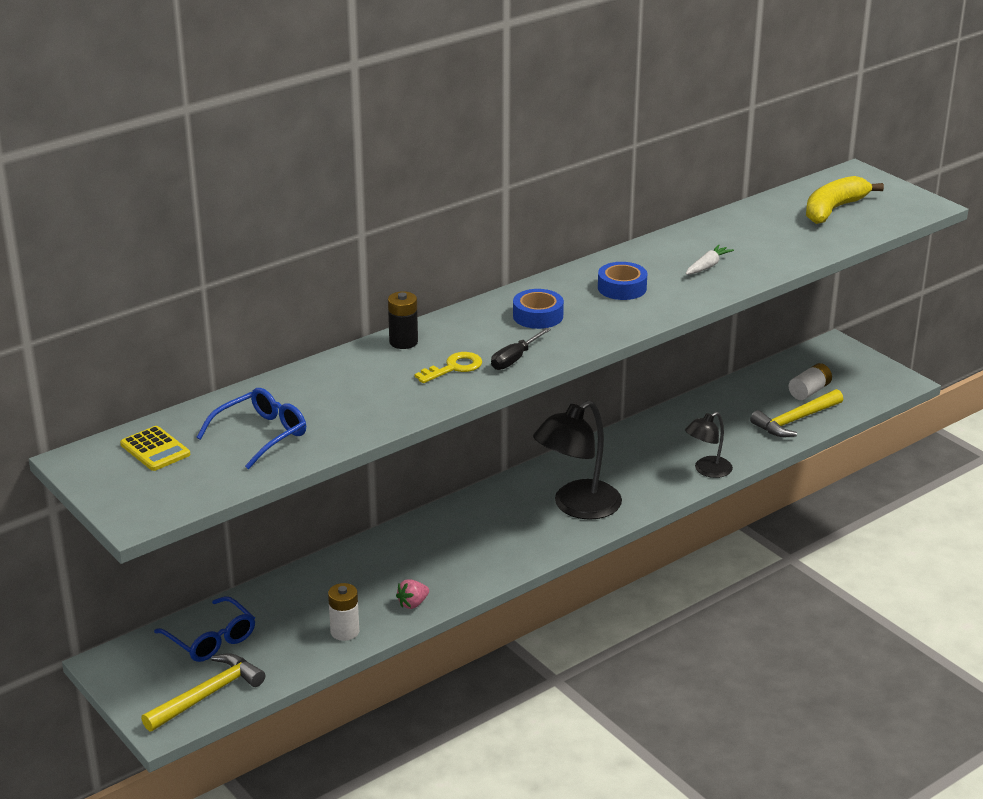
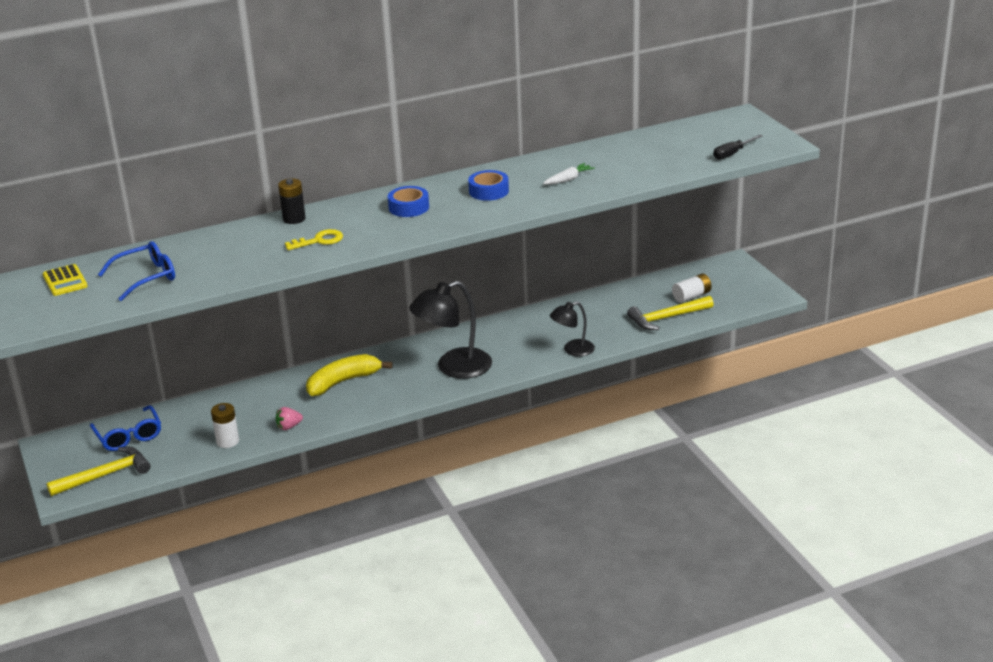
camera: 15 degrees right, 0 degrees up
(515, 359) = (369, 238): black screwdriver -> black screwdriver (732, 154)
(833, 209) = (703, 142): yellow banana -> yellow banana (343, 382)

